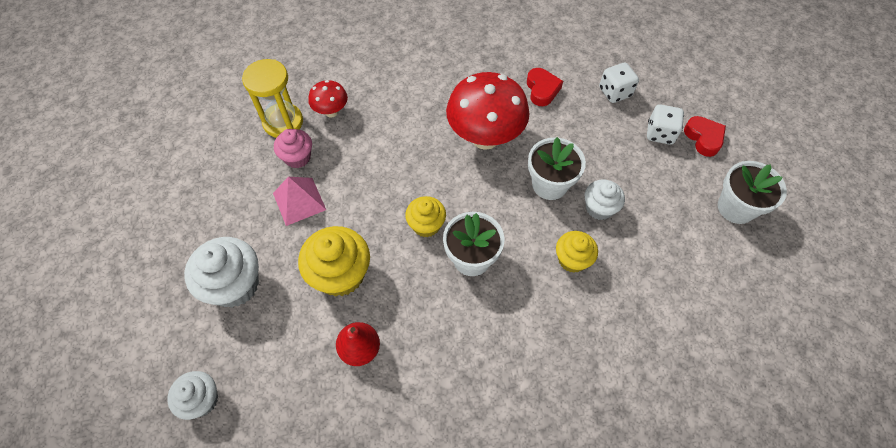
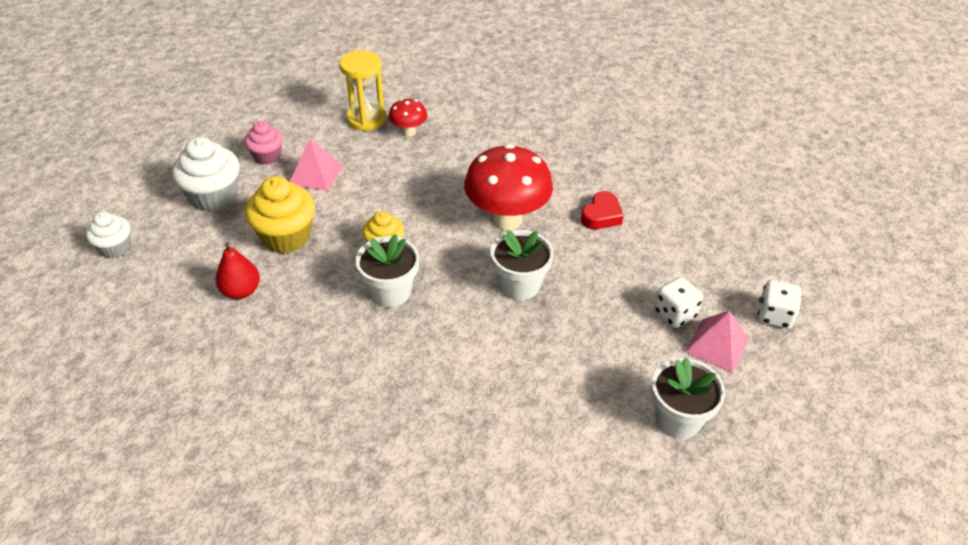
camera: 40 degrees right, 15 degrees down
(297, 157) = (349, 146): pink cupcake -> pink cupcake (267, 156)
(572, 259) = (469, 349): yellow cupcake -> none
(599, 208) = (541, 330): white cupcake -> none
(615, 92) = (670, 257): white dice -> white dice (774, 315)
(703, 138) = (717, 345): red heart -> pink pyramid

